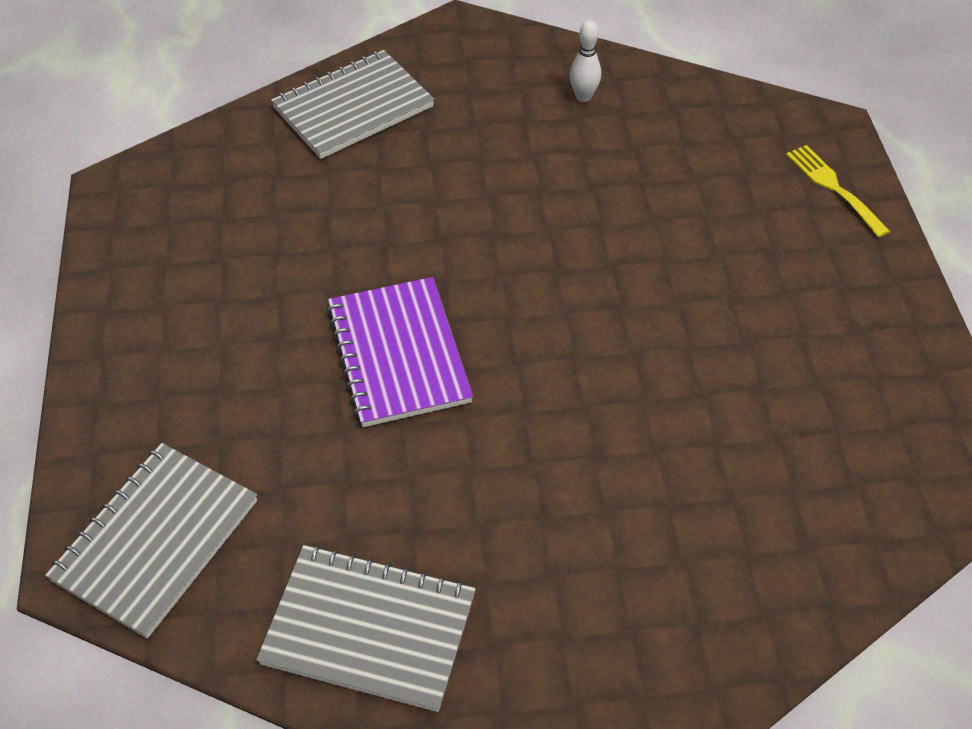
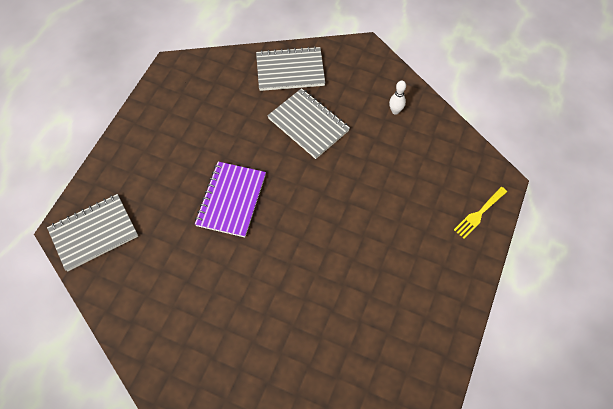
camera: 30 degrees right, 10 degrees up
(369, 629) = (144, 312): grey notebook -> grey notebook (308, 124)
(833, 187) = (479, 214): yellow fork -> yellow fork turned 135 degrees counterclockwise

